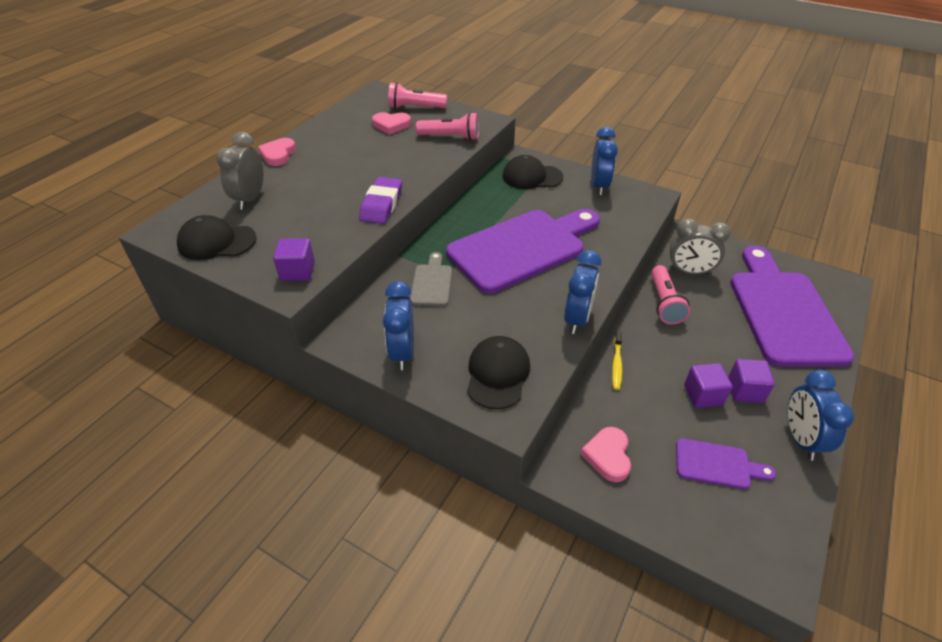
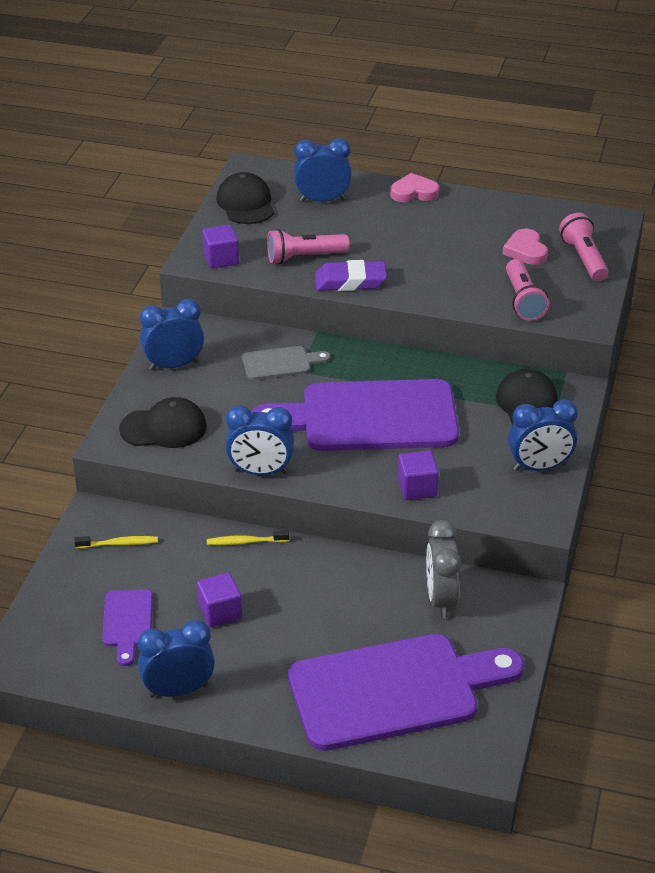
camera: 75 degrees right, 5 degrees down
(250, 199) = (322, 200): grey clock -> blue clock
(522, 248) = (368, 417): purple cutting board -> purple cutting board turned 135 degrees clockwise
(608, 456) = (119, 544): pink heart -> yellow toothbrush
(664, 303) = (366, 577): pink flashlight -> pink flashlight (304, 257)
(745, 390) = (238, 647): purple cube -> purple cube (417, 488)

